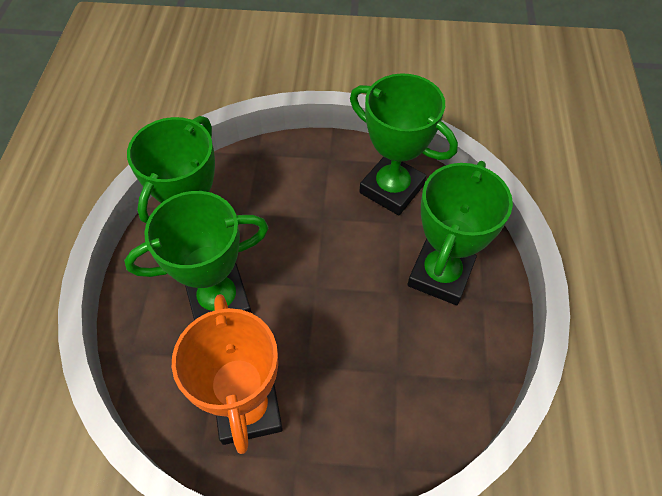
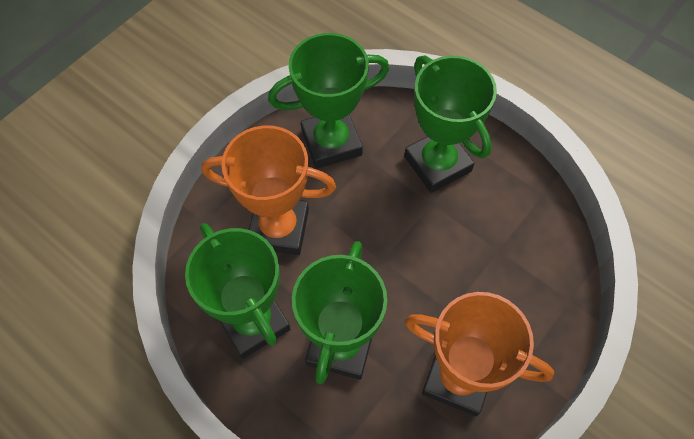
camera: 55 degrees left, 5 degrees up
(288, 201) = (279, 228): none -> orange trophy

